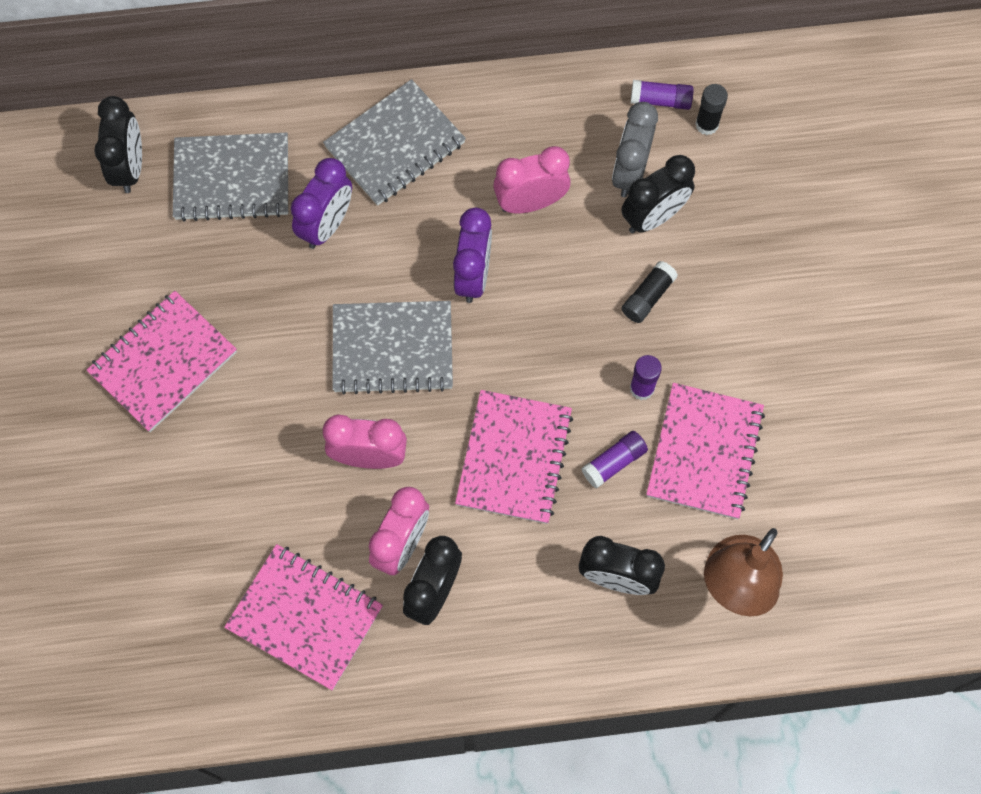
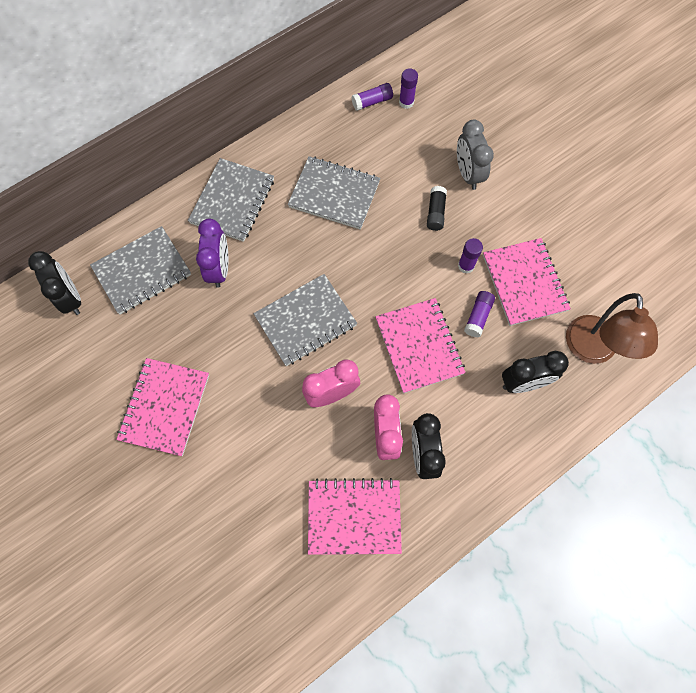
camera: 30 degrees left, 0 degrees up
(473, 276) = (327, 253): purple clock -> none
(530, 203) = (334, 194): pink clock -> grey notebook
(630, 172) = (380, 149): grey clock -> grey clock (468, 174)
(653, 217) = (409, 167): black clock -> none
(706, 124) = (406, 102): black glue stick -> purple glue stick

